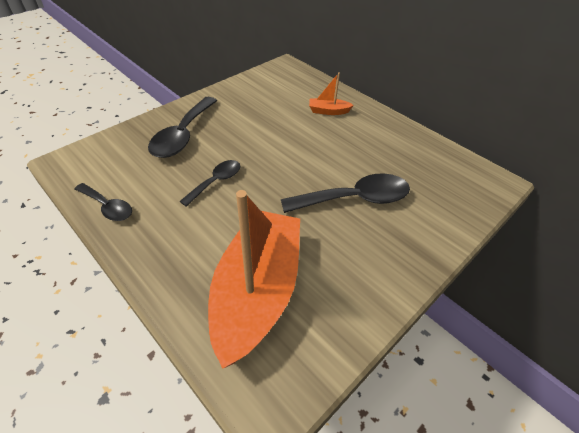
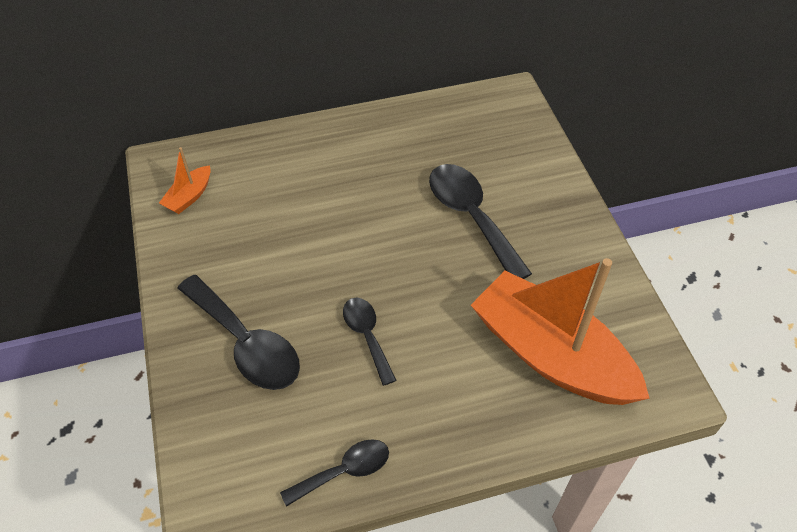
camera: 60 degrees left, 5 degrees up
(328, 111) = (305, 166): orange boat -> orange boat (189, 196)
(354, 199) = (471, 217): black spoon -> black spoon turned 45 degrees counterclockwise

